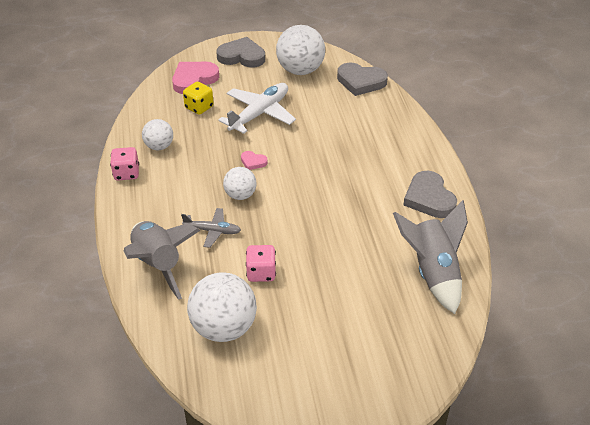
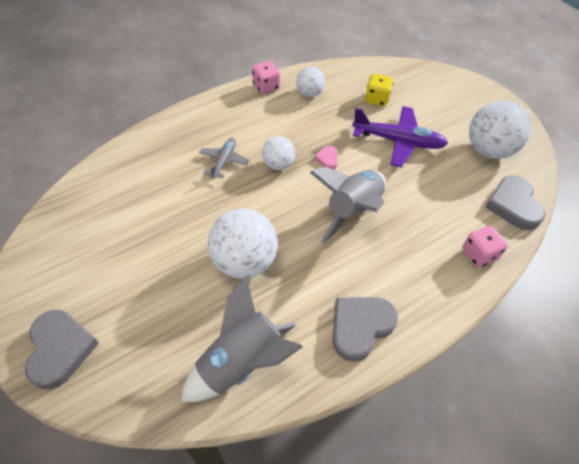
camera: 65 degrees right, 10 degrees up
(158, 265) = (170, 141): grey rocket -> grey rocket (352, 211)
(194, 79) = (412, 83): pink heart -> none
(212, 231) = (224, 161): grey plane -> grey plane turned 150 degrees counterclockwise
(224, 328) = (112, 206): white ball -> white ball (244, 261)
(242, 56) = (471, 102): grey heart -> grey heart (60, 349)
(259, 114) = (398, 141): white plane -> purple plane
(261, 273) = (186, 211): pink dice -> pink dice (478, 254)

